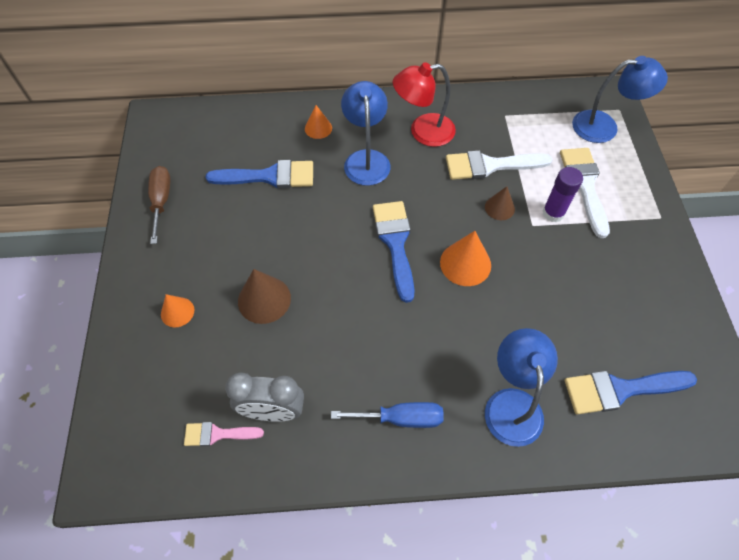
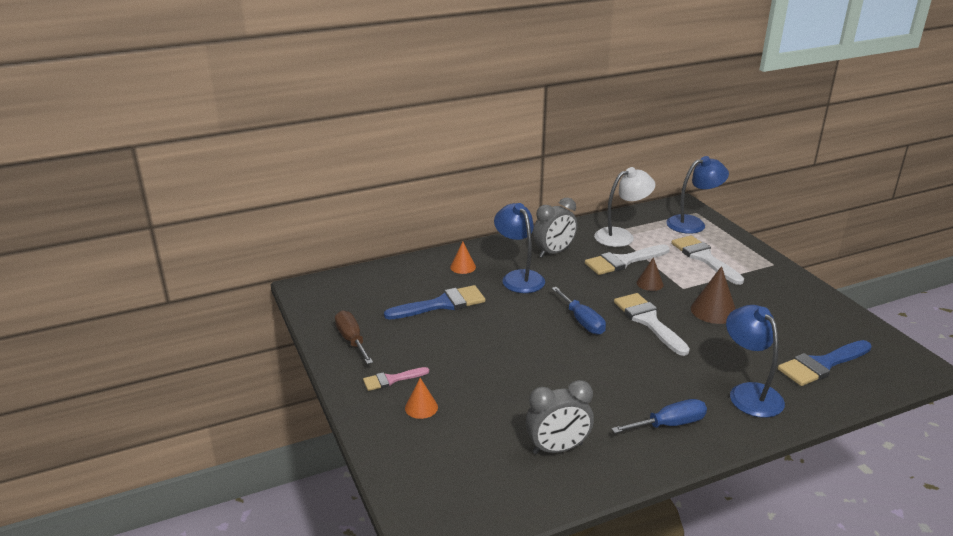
camera: 20 degrees left, 30 degrees down
(217, 434) = (519, 476): pink brush -> pink brush (391, 379)
(264, 299) = (495, 381): brown cone -> brown cone (713, 310)
(395, 243) = (582, 321): blue brush -> blue screwdriver
(423, 132) = (554, 252): red lamp -> grey clock
(465, 263) = (648, 321): orange cone -> white brush
(510, 125) = (621, 236): none -> white lamp
(553, 213) = (693, 278): purple glue stick -> none

